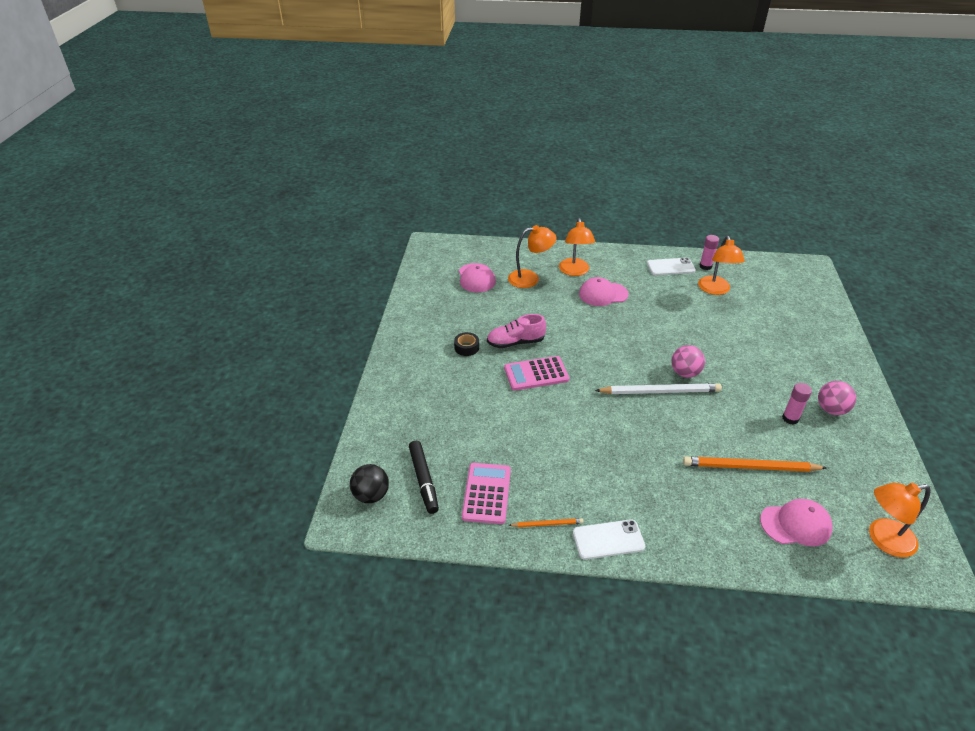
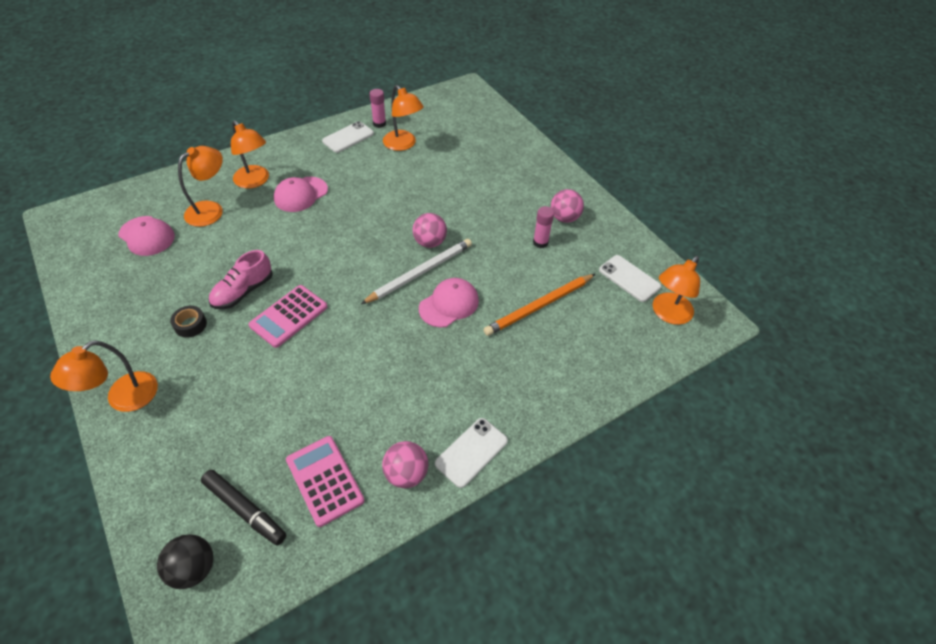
camera: 40 degrees left, 10 degrees up
(397, 372) = (123, 399): none -> orange lamp
(547, 524) = (406, 474): orange pencil -> pink ball
(795, 524) = (604, 339): pink cap -> pink cap (449, 304)
(863, 490) = (629, 278): none -> white phone

